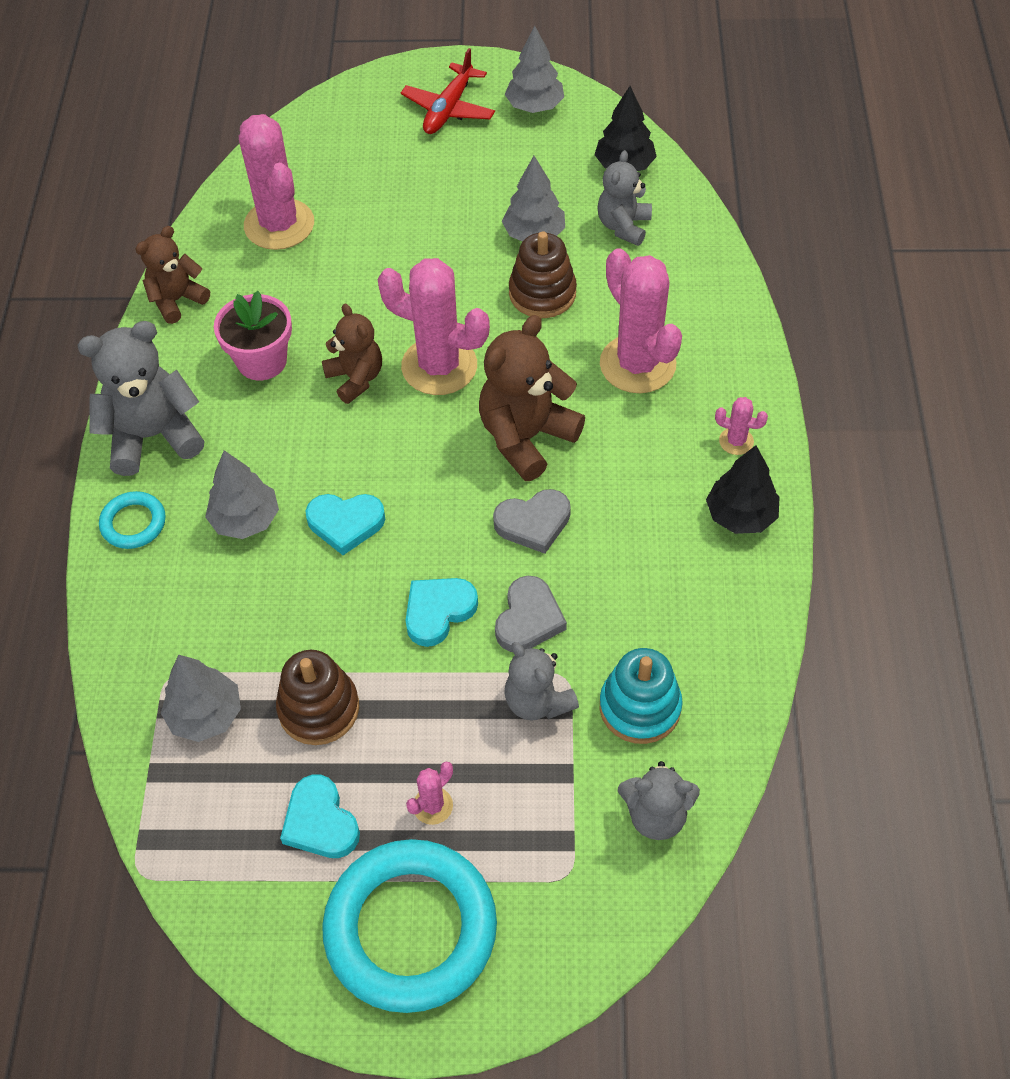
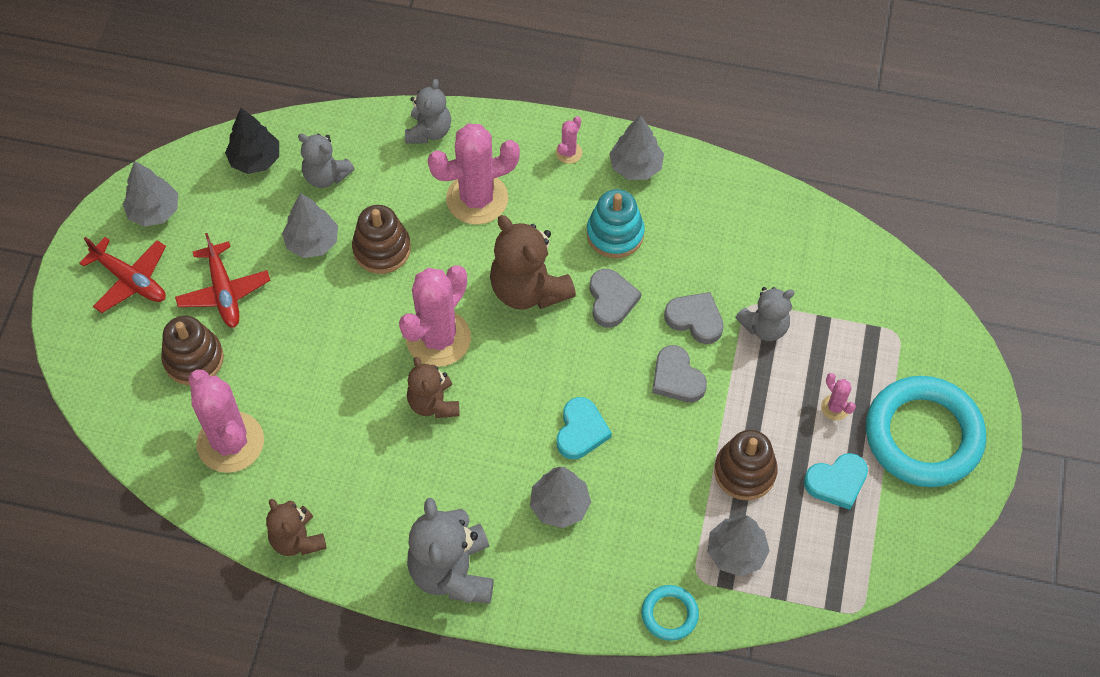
camera: 80 degrees left, 5 degrees up
(133, 523) = (542, 594): turquoise ring -> turquoise ring (669, 614)
(262, 361) = (392, 475): pink flower pot -> none
(279, 225) = (230, 442): pink cactus -> pink cactus turned 75 degrees clockwise
(355, 378) = (433, 403): brown teddy bear -> brown teddy bear turned 90 degrees counterclockwise
(369, 175) = (194, 359): none -> brown stacking toy
(438, 611) = (677, 378): turquoise heart -> grey heart
(453, 180) = (224, 292): none -> red plane
(640, 707) = (780, 265): turquoise stacking toy -> turquoise stacking toy (615, 234)
(656, 815) = (862, 273): grey teddy bear -> grey teddy bear (429, 131)
(741, 515) = (636, 166): black tree -> grey tree

